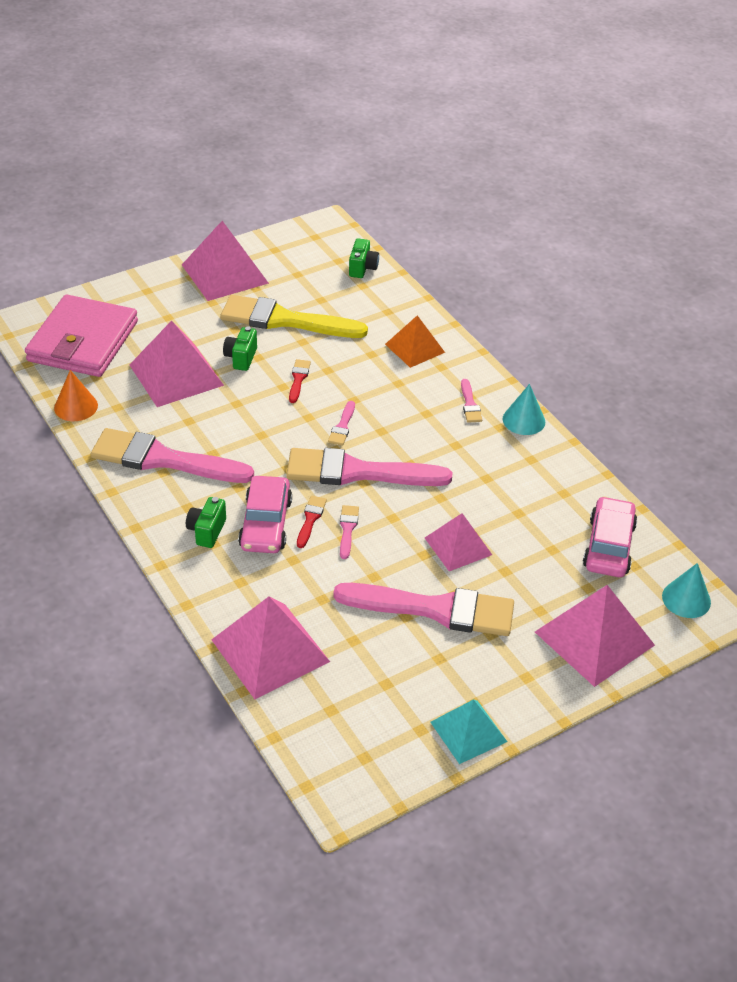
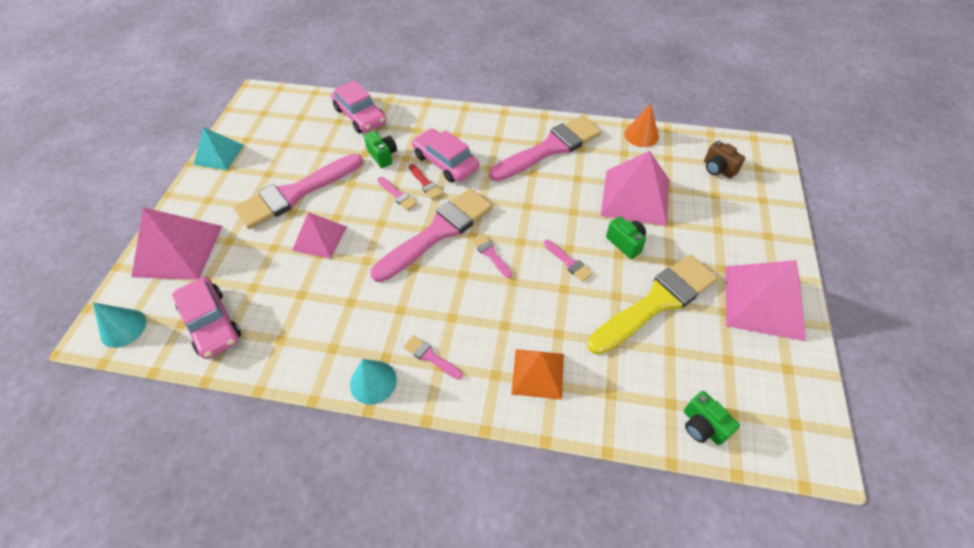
camera: 135 degrees right, 10 degrees up
(83, 341) = (718, 169): pink wallet -> brown camera
(207, 531) = (468, 136): green camera -> green camera (383, 156)
(270, 650) = (360, 116): pink pyramid -> pink car
(298, 379) = (569, 262): red brush -> pink brush

